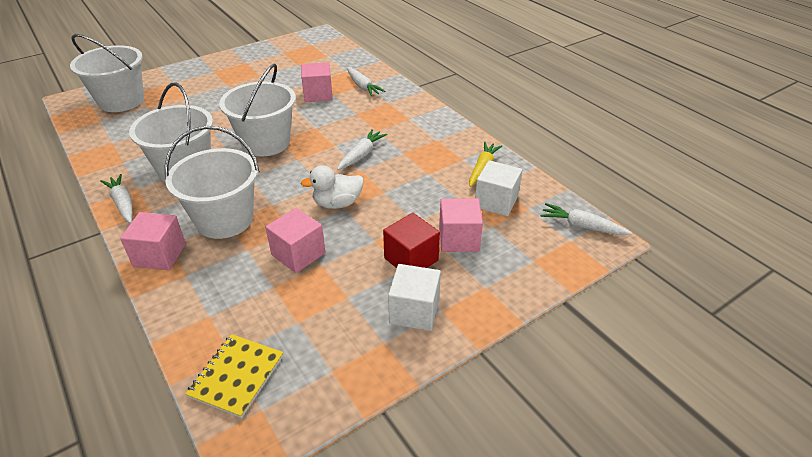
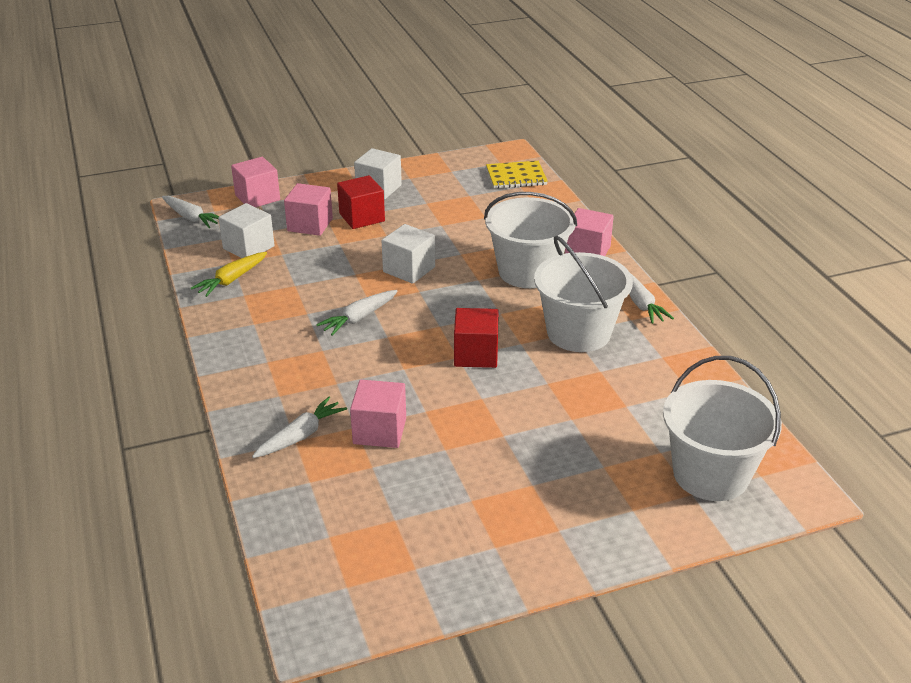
camera: 165 degrees left, 5 degrees down
(236, 376) = (516, 177): yellow notebook -> yellow notebook turned 45 degrees clockwise
(266, 142) = (476, 354): white bucket -> red cube
(298, 254) = (459, 234): pink cube -> pink cube (257, 197)
(337, 203) = (409, 269): white duck -> white cube
(362, 86) = (300, 436): white carrot -> white carrot turned 60 degrees clockwise

